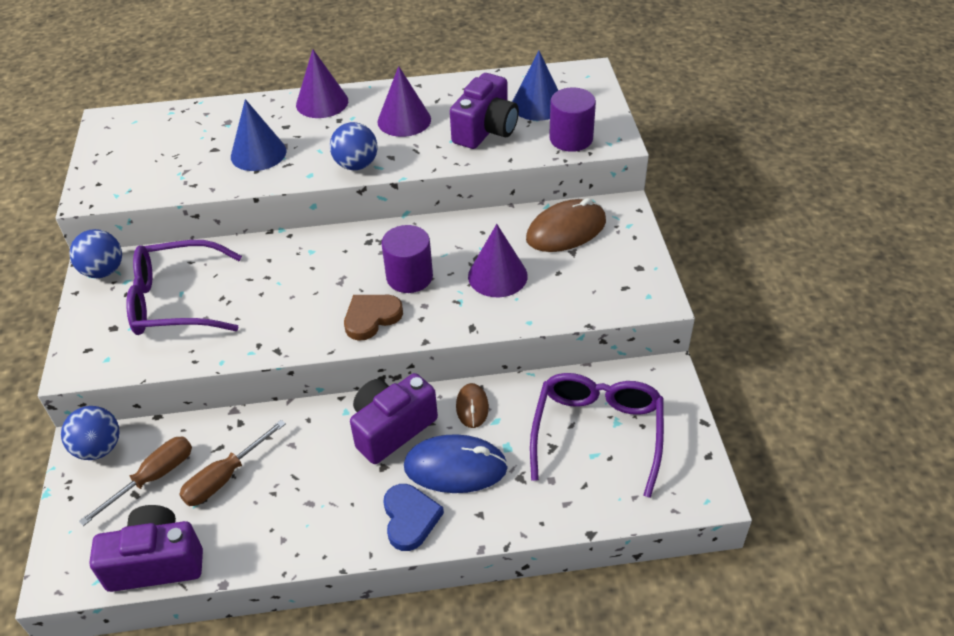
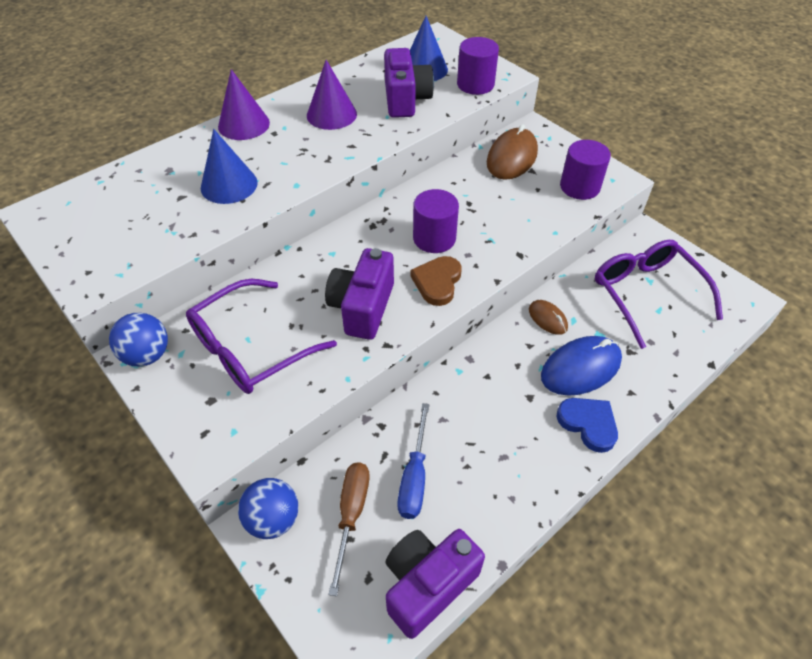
camera: 35 degrees left, 5 degrees up
(225, 477) = (414, 477): brown screwdriver -> blue screwdriver
(356, 165) = (329, 162): blue ball -> none
(392, 429) = (507, 365): purple camera -> purple camera (362, 307)
(497, 276) = (498, 209): purple cone -> none
(604, 289) = (579, 187): none -> purple cylinder

